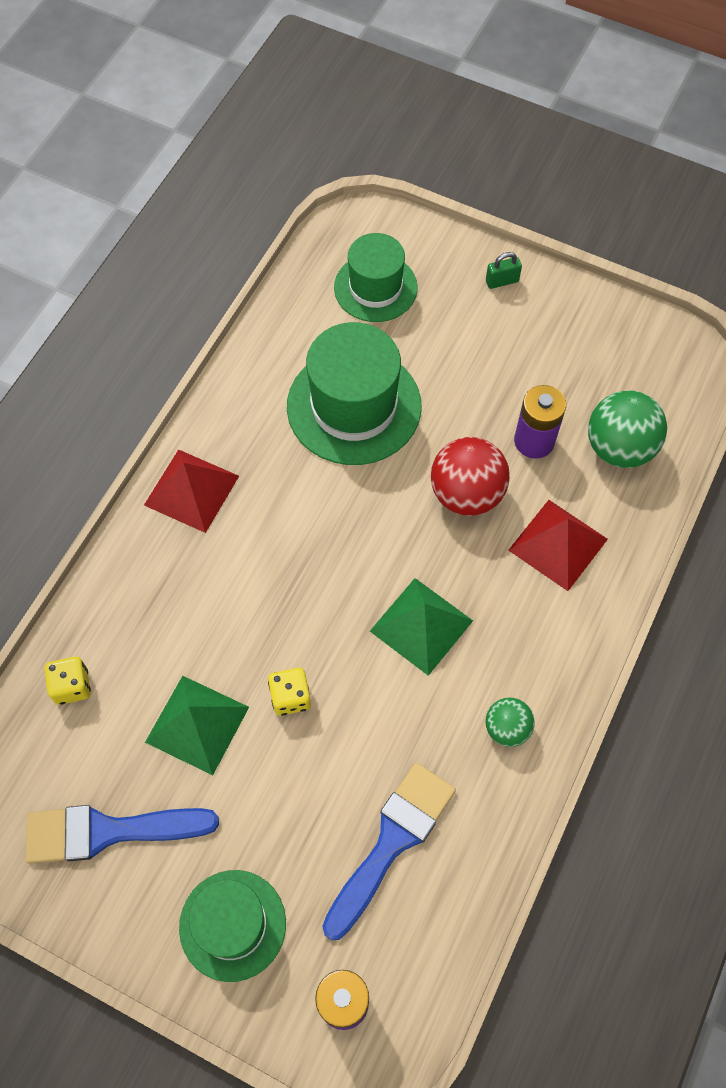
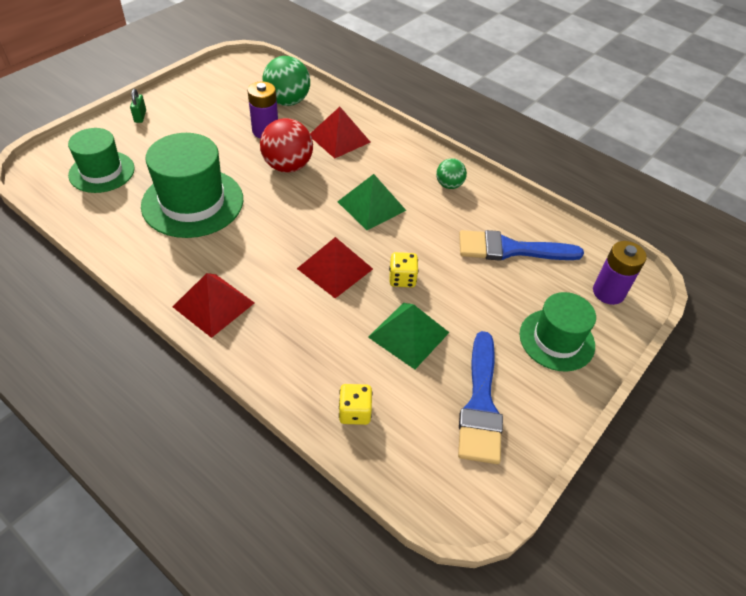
camera: 80 degrees left, 15 degrees down
(285, 608) = (335, 268): none -> red pyramid
(392, 841) = (510, 249): blue brush -> blue brush turned 45 degrees counterclockwise

